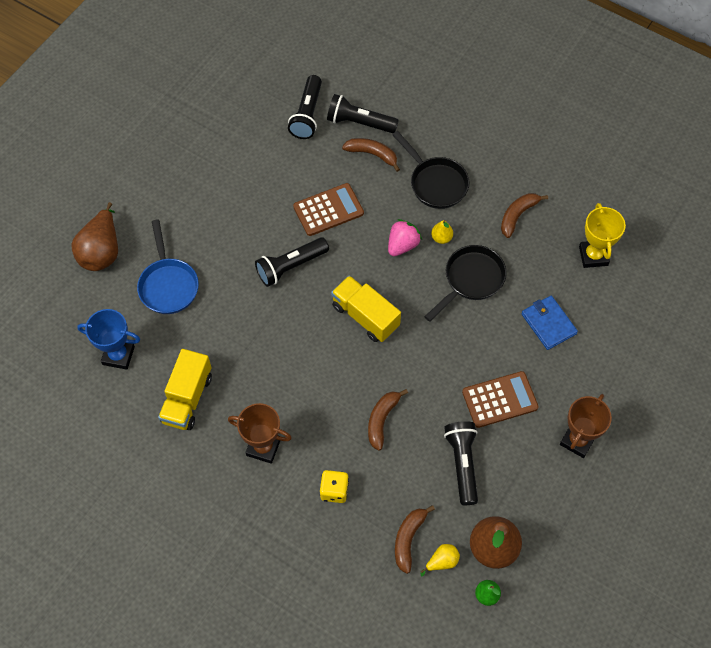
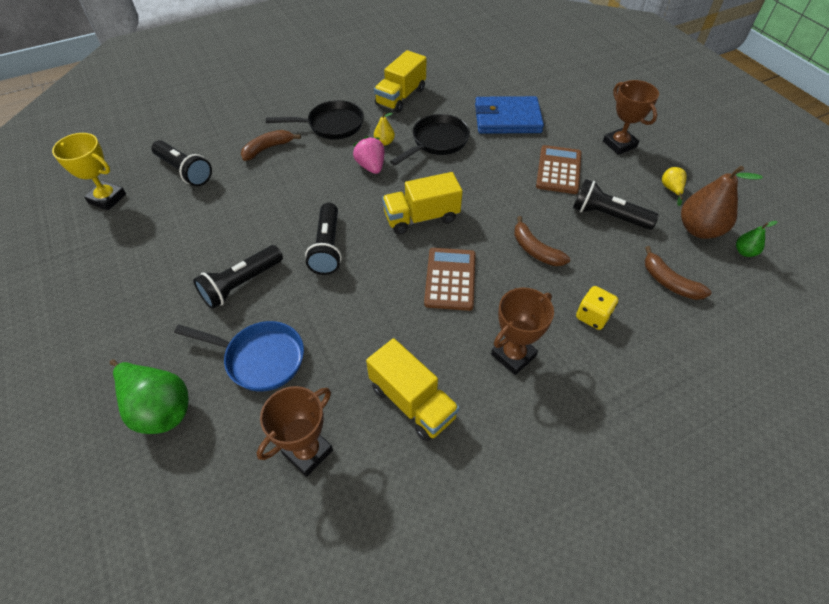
camera: 60 degrees left, 10 degrees down
(102, 251) = (159, 408): brown pear -> green pear
(118, 355) = (308, 452): blue trophy -> brown trophy
(328, 210) = (293, 197): brown calculator -> brown calculator (450, 279)
(359, 122) = (229, 143): black flashlight -> black flashlight (241, 284)
(442, 561) = (701, 268): yellow pear -> yellow pear (671, 189)
(471, 280) = (437, 142): black pan -> black pan turned 60 degrees clockwise
(517, 215) = (401, 97): brown banana -> yellow truck
(548, 324) = (507, 119): blue wallet -> blue wallet, size x1.50
(593, 256) = (466, 77): yellow trophy -> yellow trophy (107, 198)

